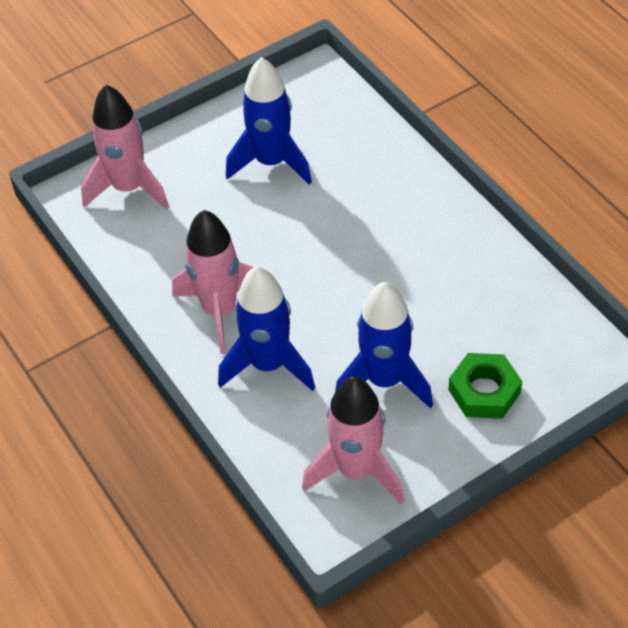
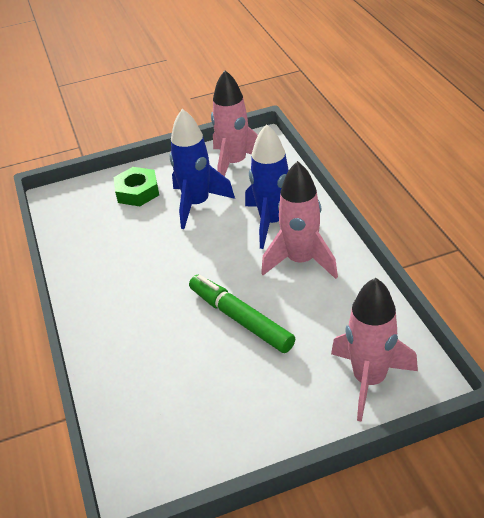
camera: 165 degrees left, 10 degrees down
(271, 162) = (222, 382): blue rocket -> none
(272, 227) = (241, 319): none -> green marker

